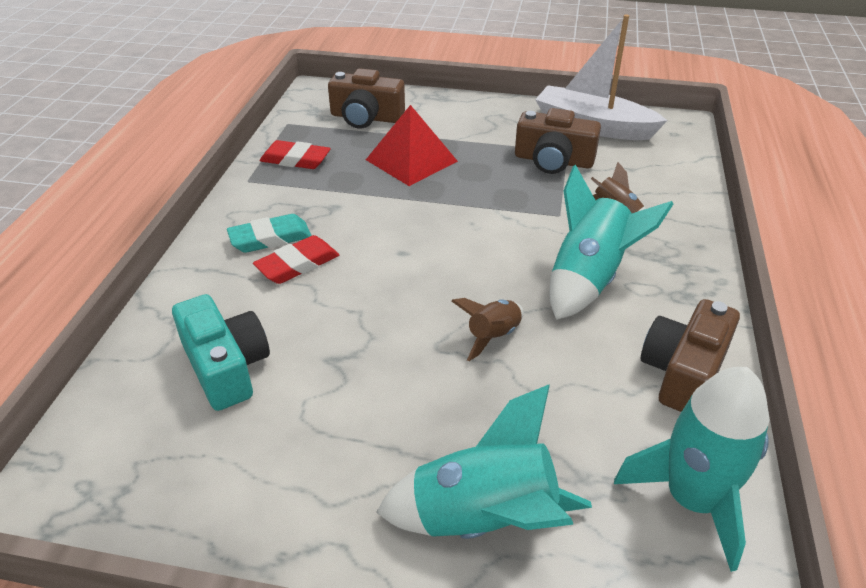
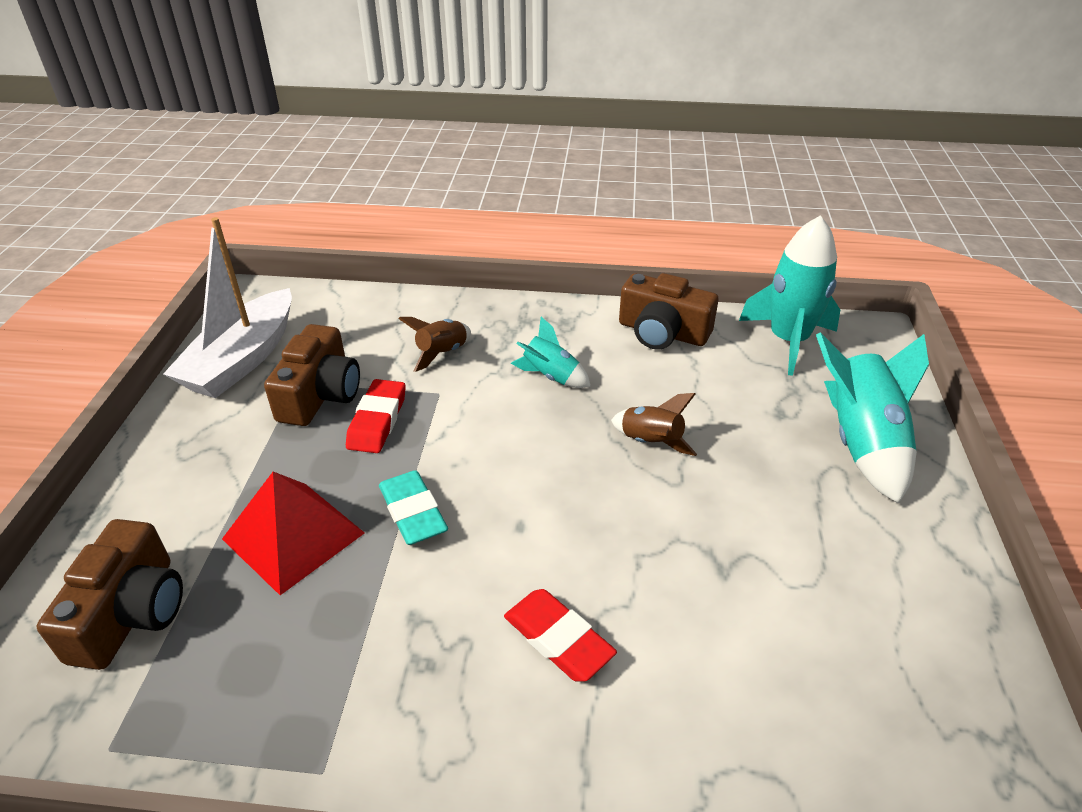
camera: 95 degrees left, 0 degrees up
(226, 367) = (771, 679): turquoise camera -> none
(270, 238) = (498, 690): turquoise eraser -> turquoise eraser (413, 512)
(295, 160) = (261, 702): red eraser -> red eraser (377, 421)
(589, 279) = (551, 376): turquoise rocket -> turquoise rocket, size x0.55

